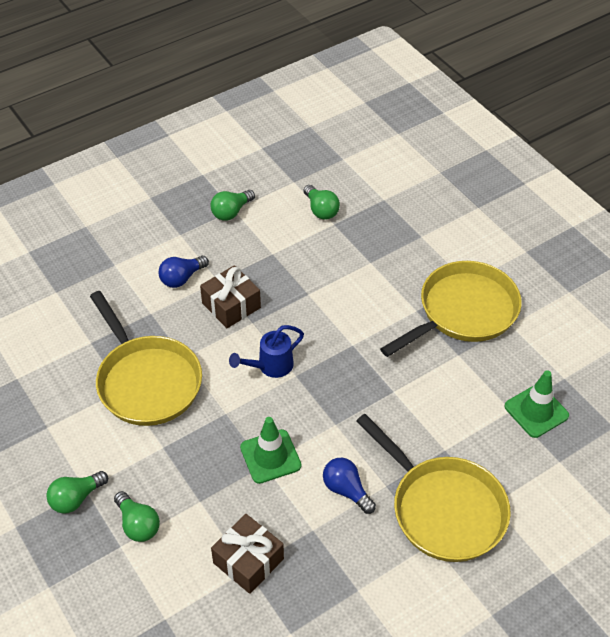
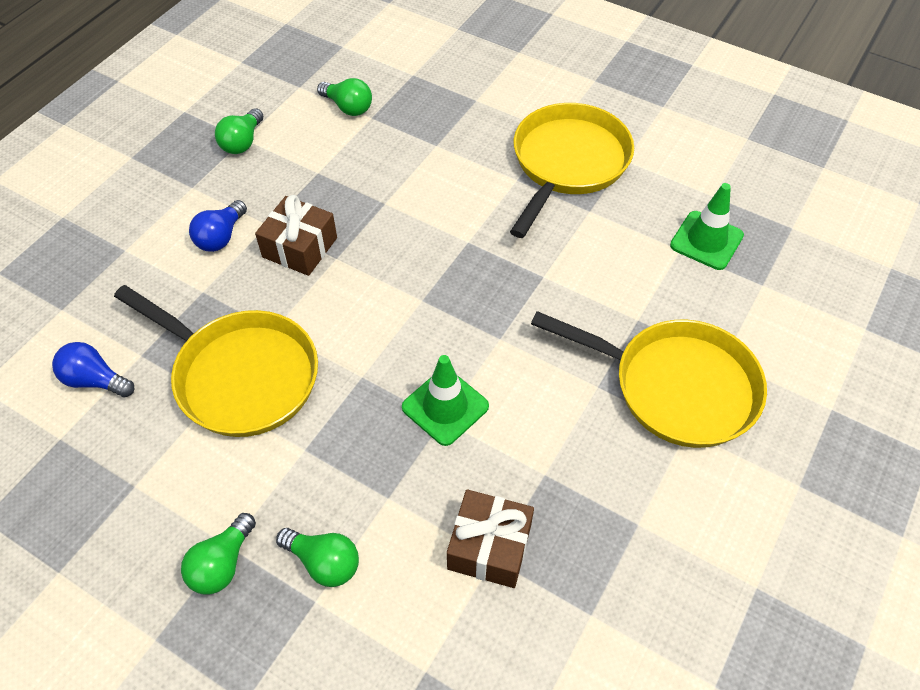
camera: 25 degrees left, 5 degrees up
(270, 366) = (386, 300): blue watering can -> none
(346, 490) = (556, 410): blue light bulb -> blue light bulb (95, 380)

